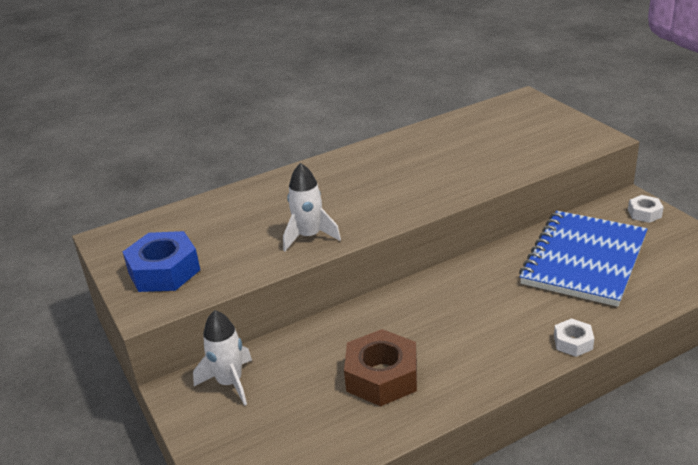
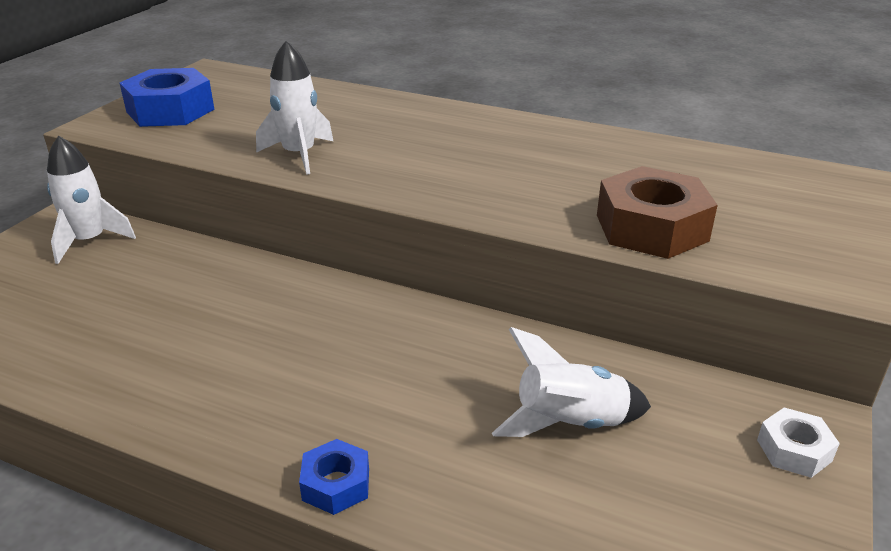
camera: 50 degrees right, 0 degrees up
(382, 376) = (151, 333): brown nut -> brown nut (651, 228)
(573, 342) = (336, 484): white nut -> blue nut
(584, 260) = (569, 423): blue notebook -> white rocket

